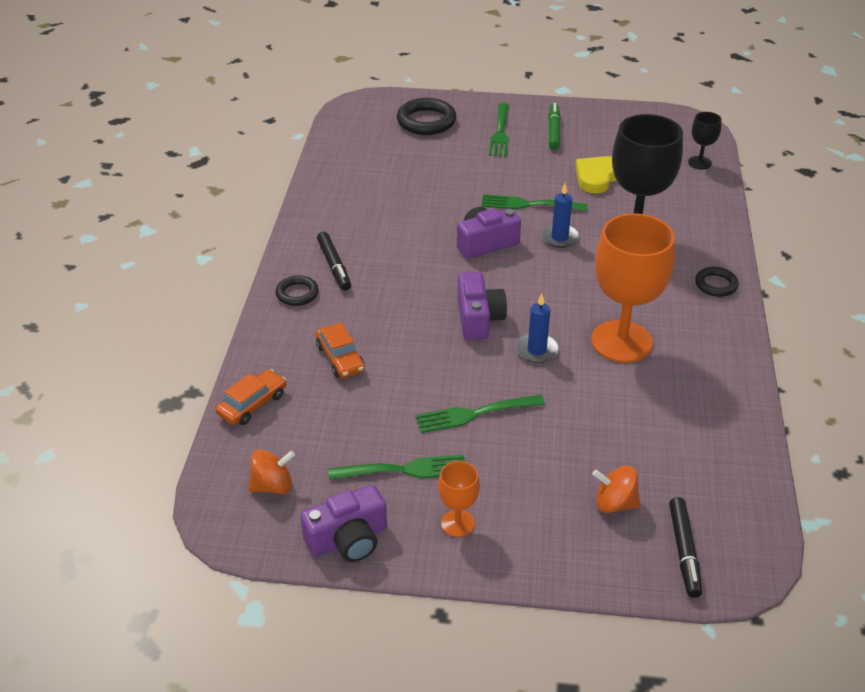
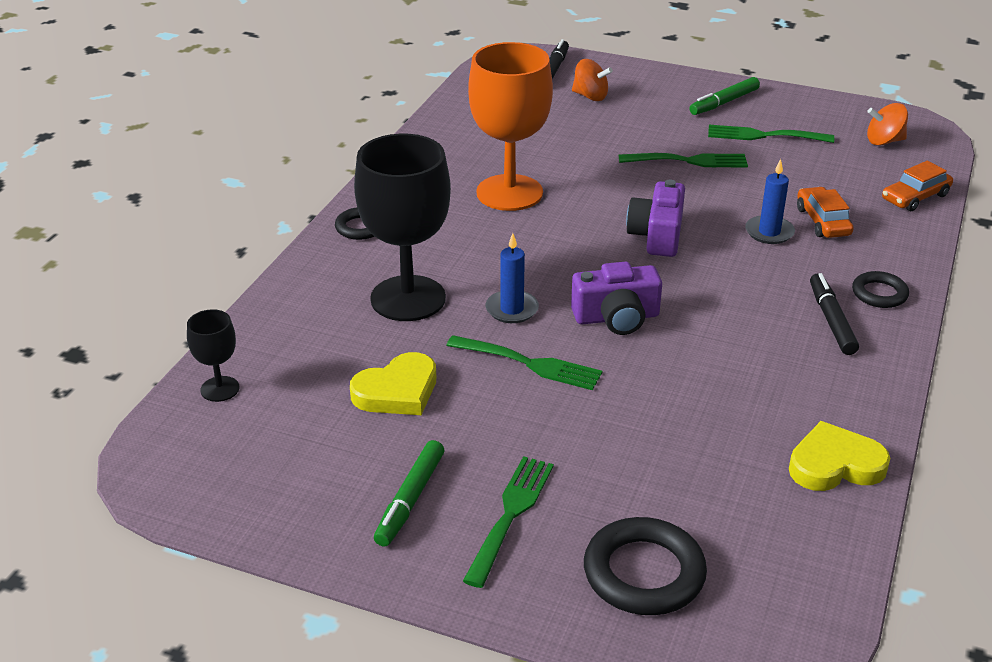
camera: 165 degrees left, 5 degrees down
(333, 179) = (835, 464): none -> yellow heart
(348, 539) = (816, 106): purple camera -> none
(457, 523) = (724, 103): orange goblet -> green marker
(536, 350) = (604, 198): blue candle -> blue candle (769, 232)

